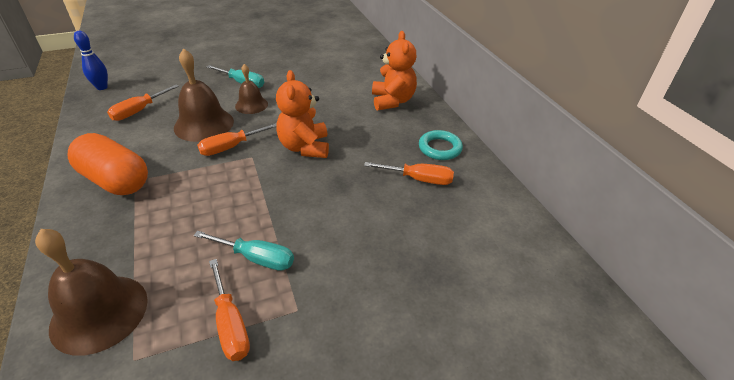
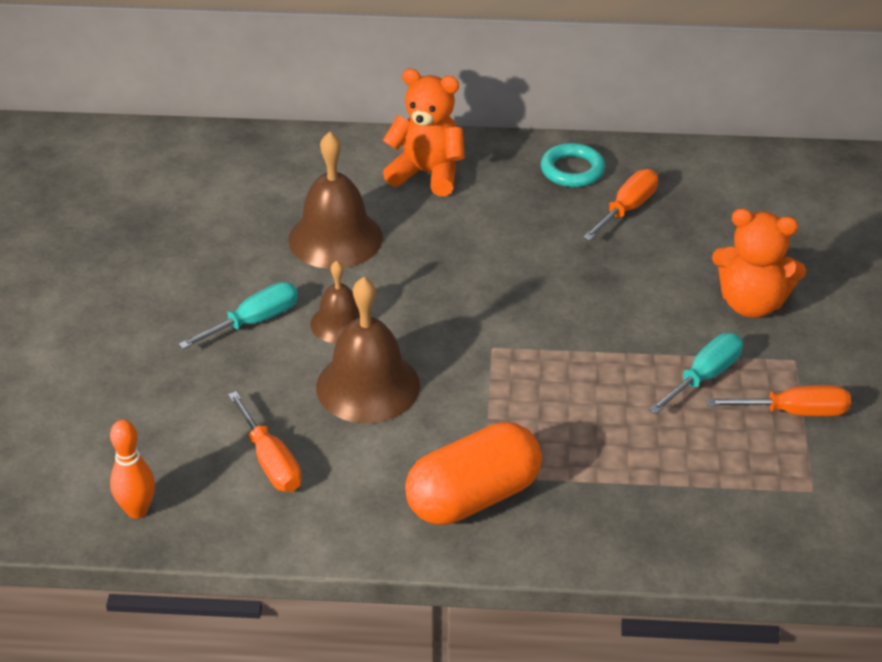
camera: 65 degrees left, 0 degrees up
(99, 313) = (737, 517): brown bell -> brown bell (335, 238)
(102, 87) = (137, 510): blue bowling pin -> orange bowling pin
(231, 147) = (454, 364): orange screwdriver -> none
(305, 147) = (499, 290): orange teddy bear -> orange teddy bear (751, 303)

